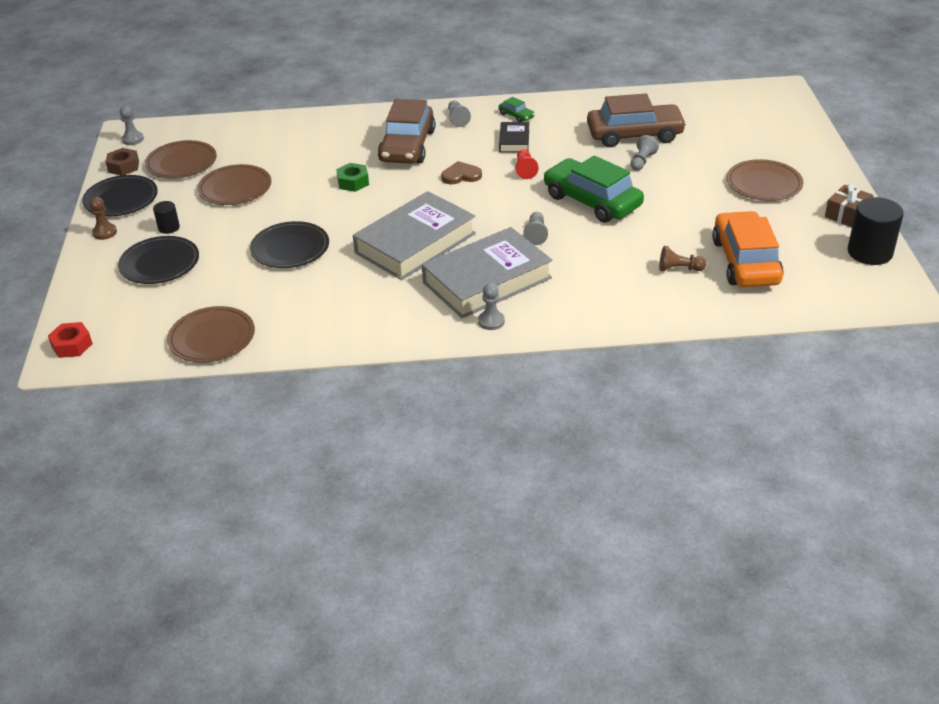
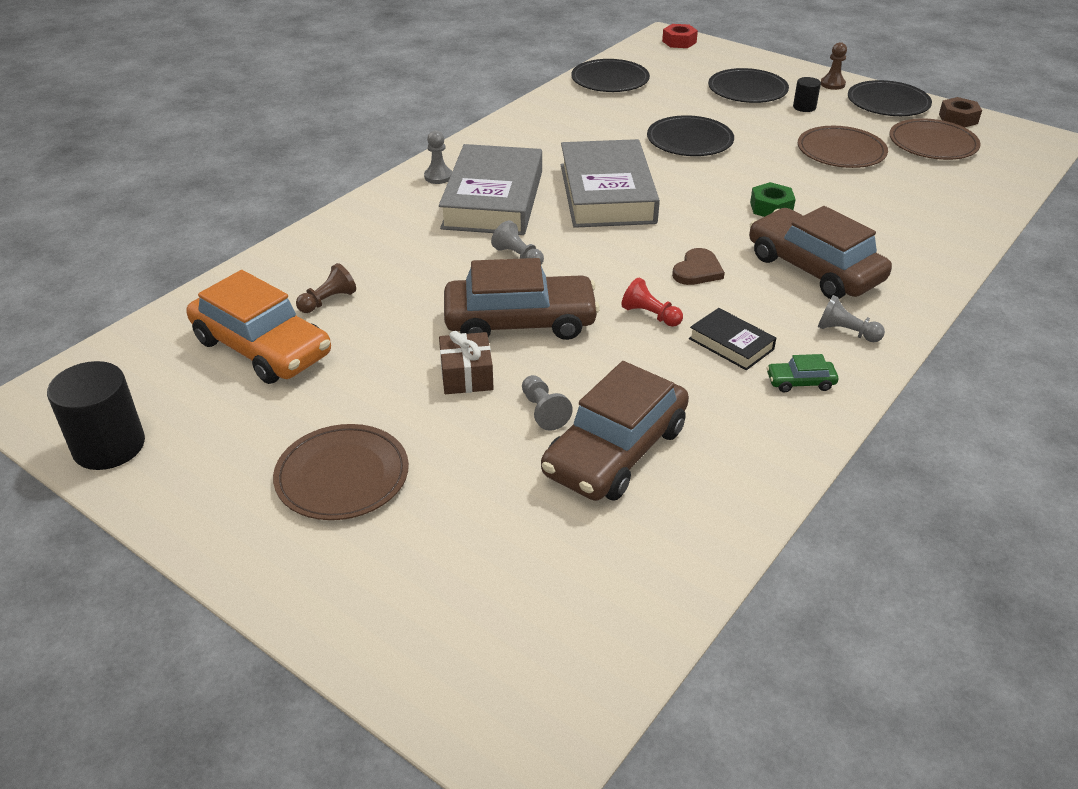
camera: 130 degrees right, 0 degrees up
(133, 139) = (1021, 137): grey pawn -> none
(212, 338) = (610, 80): brown plate -> black plate
(592, 201) = (520, 322): green car -> brown car
(847, 215) = (178, 492): brown gift -> brown gift (466, 375)

